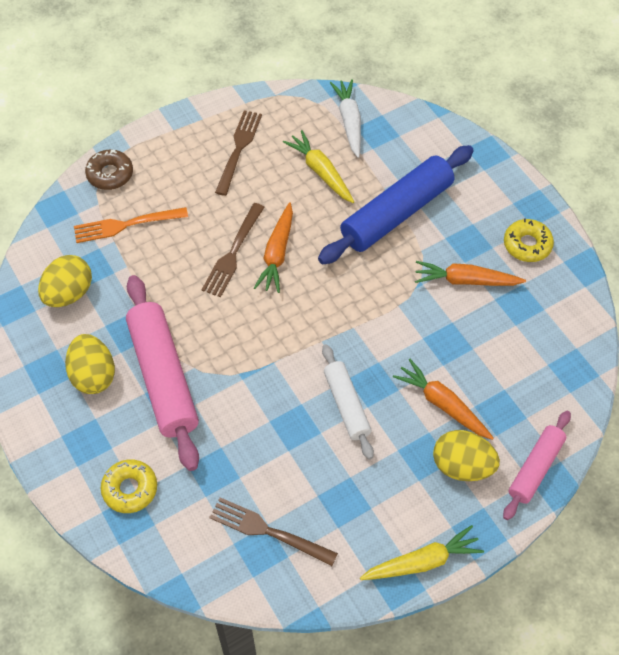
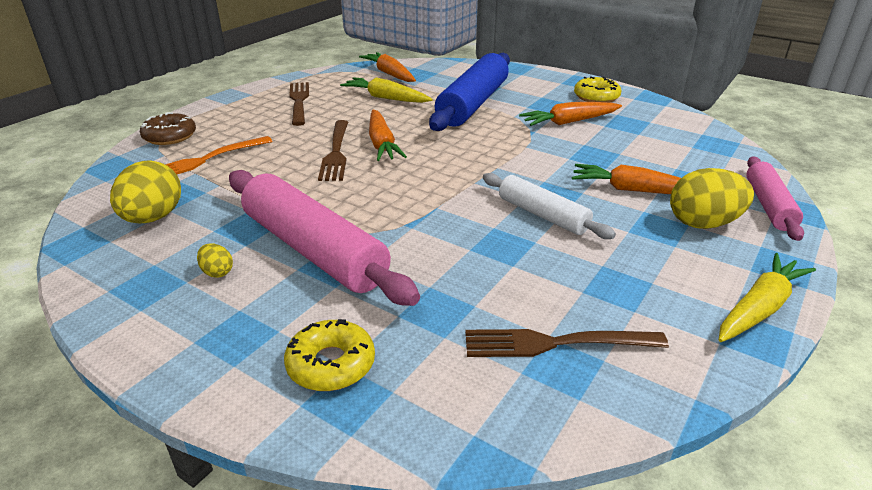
camera: 25 degrees left, 25 degrees down
(93, 375) = (217, 272): yellow egg -> yellow egg, size x0.47
(349, 122) = (389, 74): white carrot -> orange carrot

